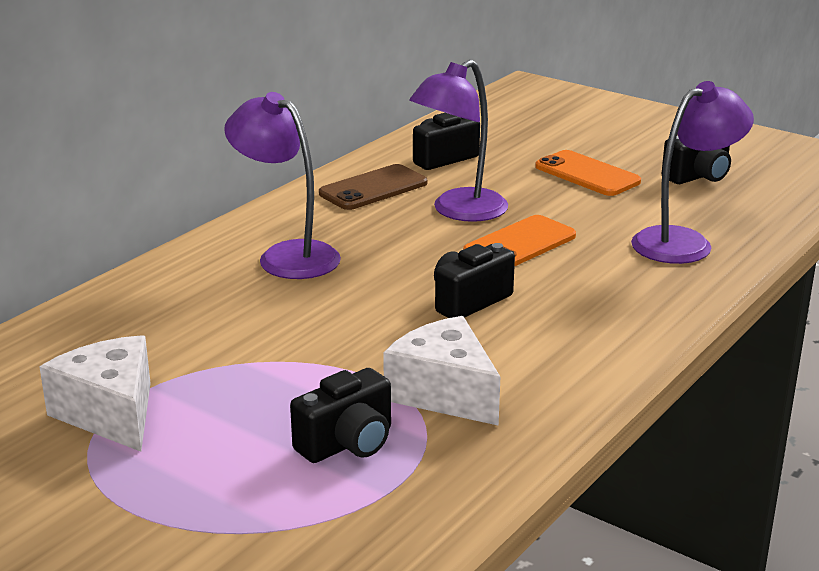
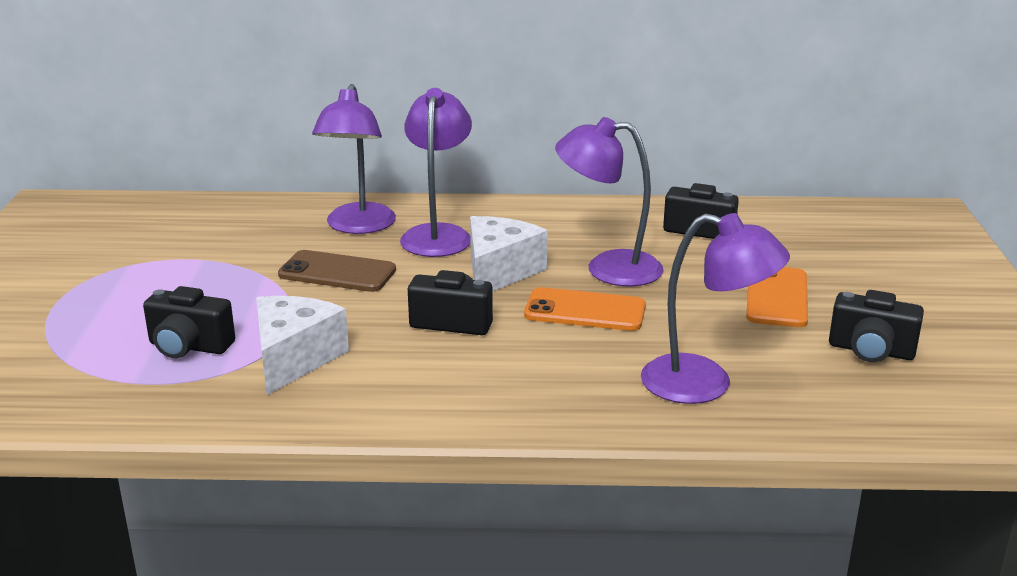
camera: 55 degrees right, 0 degrees up
(111, 413) = (159, 260): white cheese -> white cheese (499, 272)
(207, 286) = (358, 226): none -> purple lamp
(373, 188) = (597, 224): brown phone -> brown phone (337, 272)

